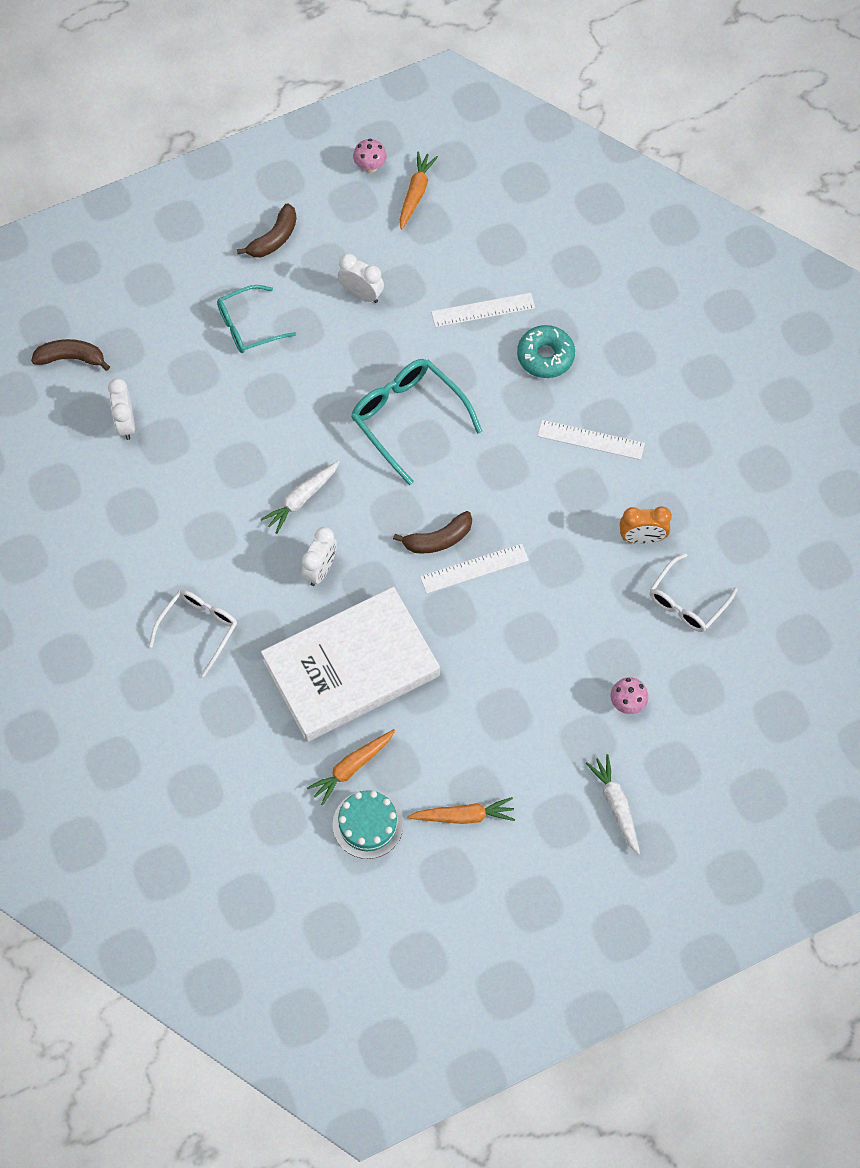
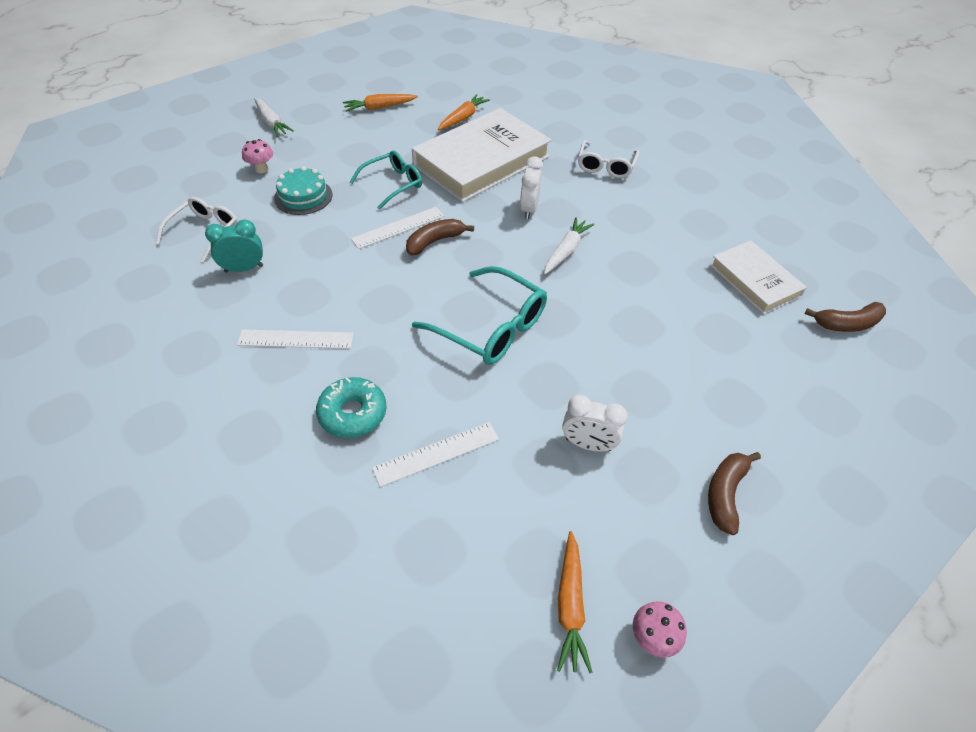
camera: 165 degrees right, 15 degrees down
(126, 423) = (754, 280): white clock -> white book
(249, 326) = (695, 385): turquoise glasses -> turquoise glasses (392, 184)
(368, 824) = (443, 98): turquoise cake -> turquoise cake (303, 196)
(642, 538) = (244, 268): orange clock -> turquoise clock

